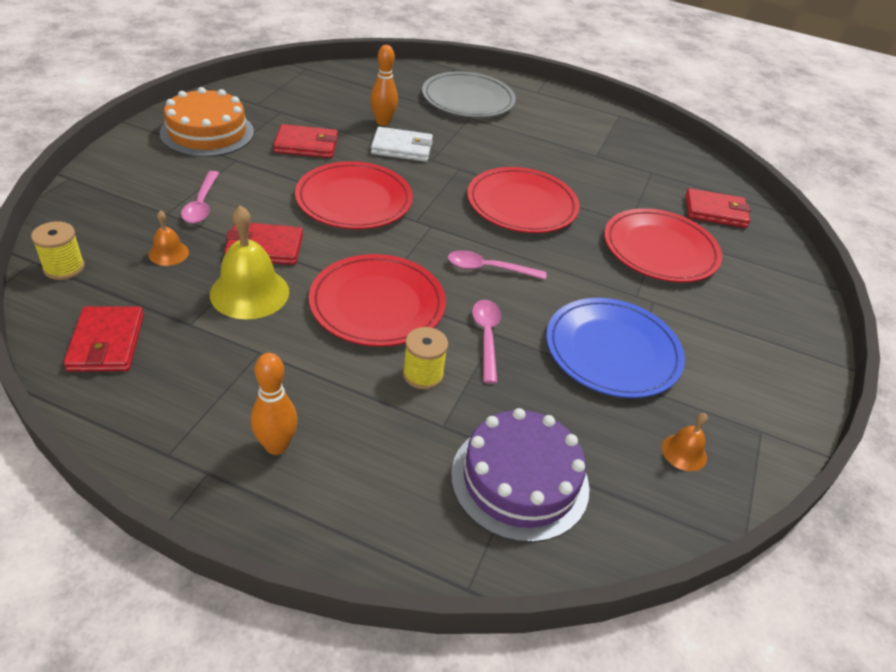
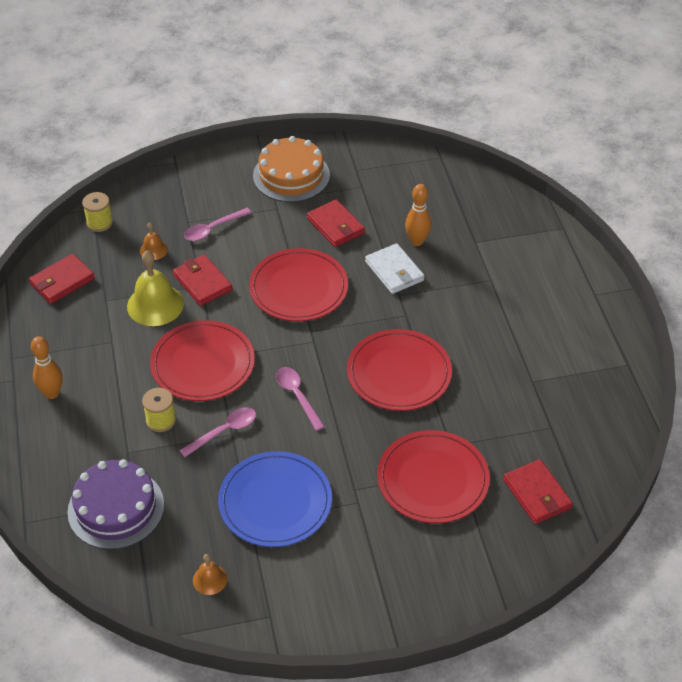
camera: 60 degrees right, 5 degrees up
(468, 99) = (519, 263): grey plate -> none

